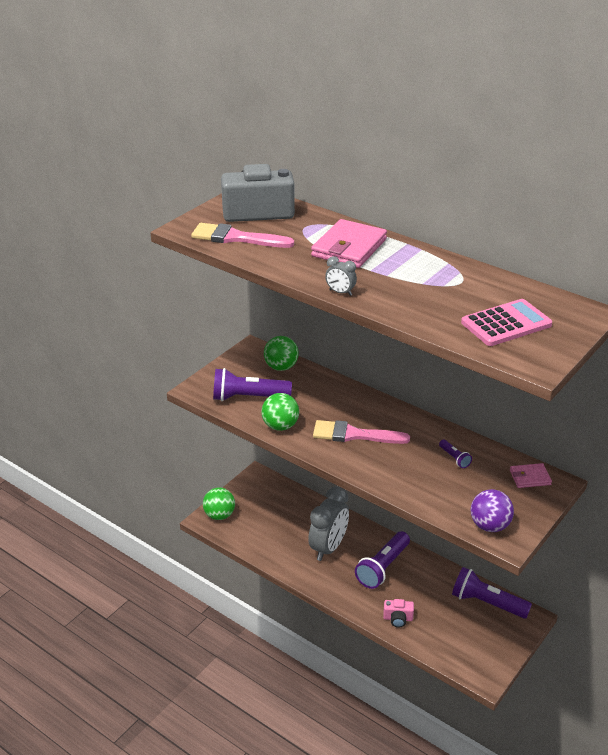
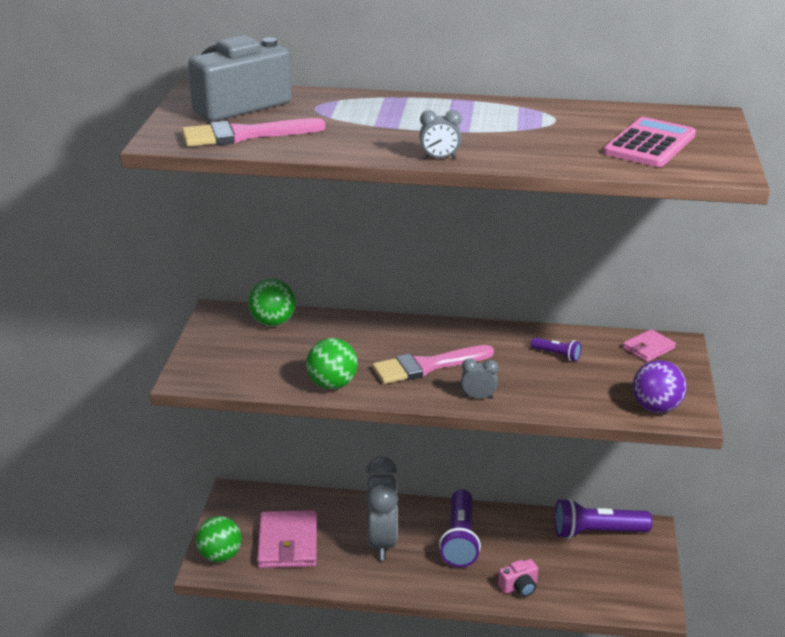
camera: 30 degrees left, 5 degrees down
(248, 397) = (263, 366): purple flashlight -> none
(349, 248) = (393, 116): pink wallet -> pink wallet (288, 543)
(368, 470) = (478, 397): none -> grey clock

